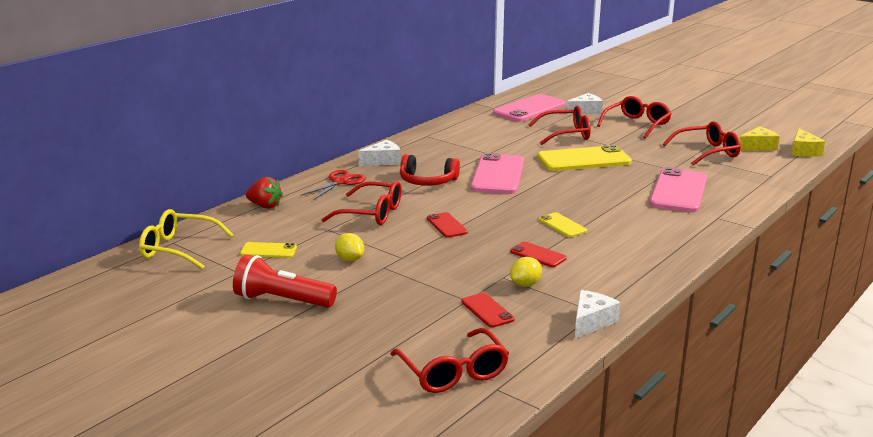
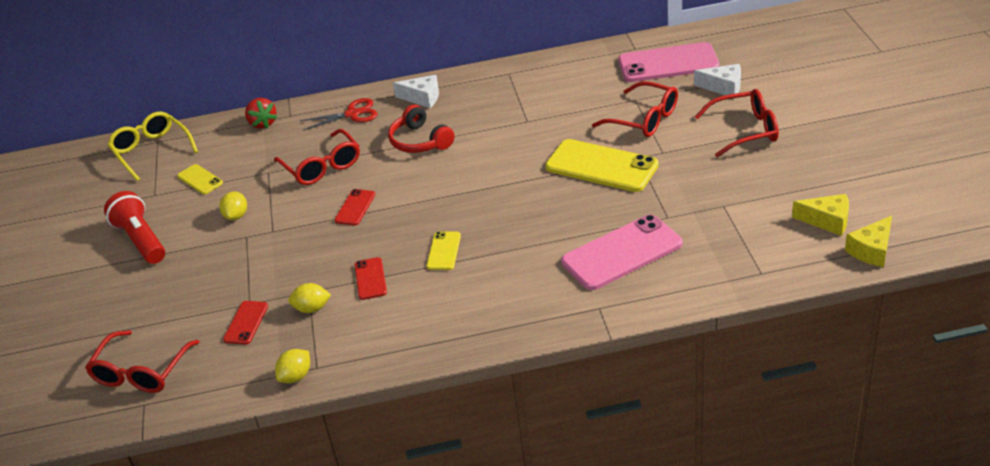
camera: 45 degrees right, 15 degrees up
(498, 175) = (490, 156): pink phone -> none
(591, 322) = (296, 376): white cheese -> yellow lemon
(707, 152) = (752, 206): red glasses -> none

